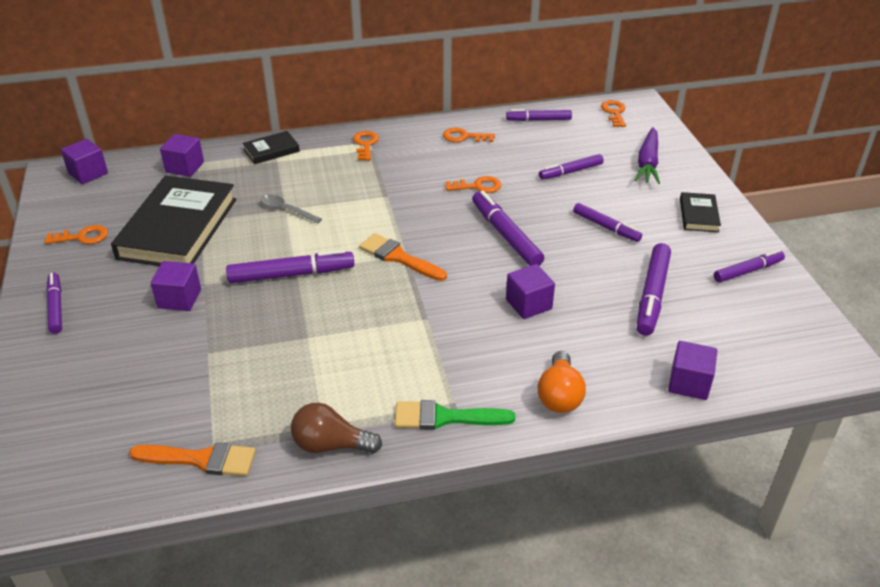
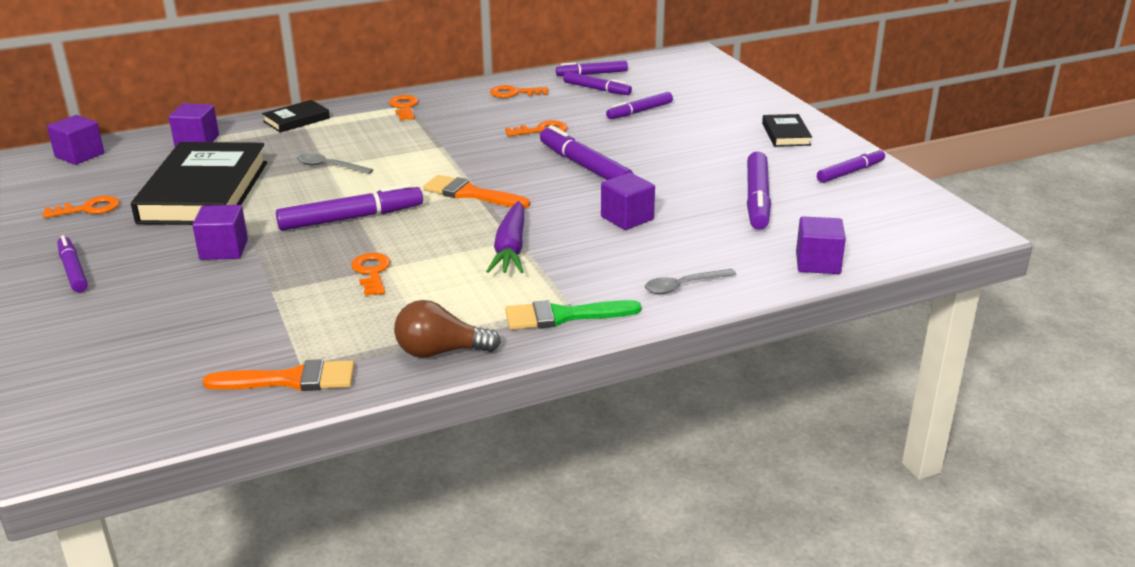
camera: 10 degrees left, 10 degrees down
(559, 395) = (683, 286): orange light bulb -> grey spoon
(606, 227) = (691, 151): purple marker -> purple marker (597, 89)
(614, 112) = (671, 63): orange key -> orange key (372, 272)
(647, 163) = (719, 99): purple carrot -> purple carrot (510, 249)

